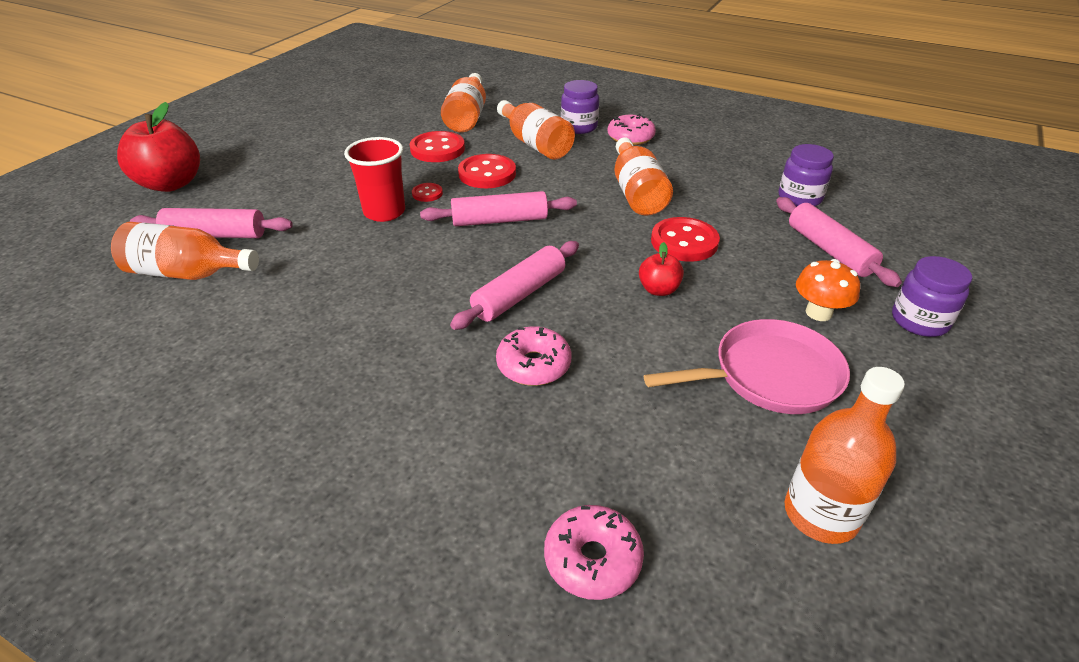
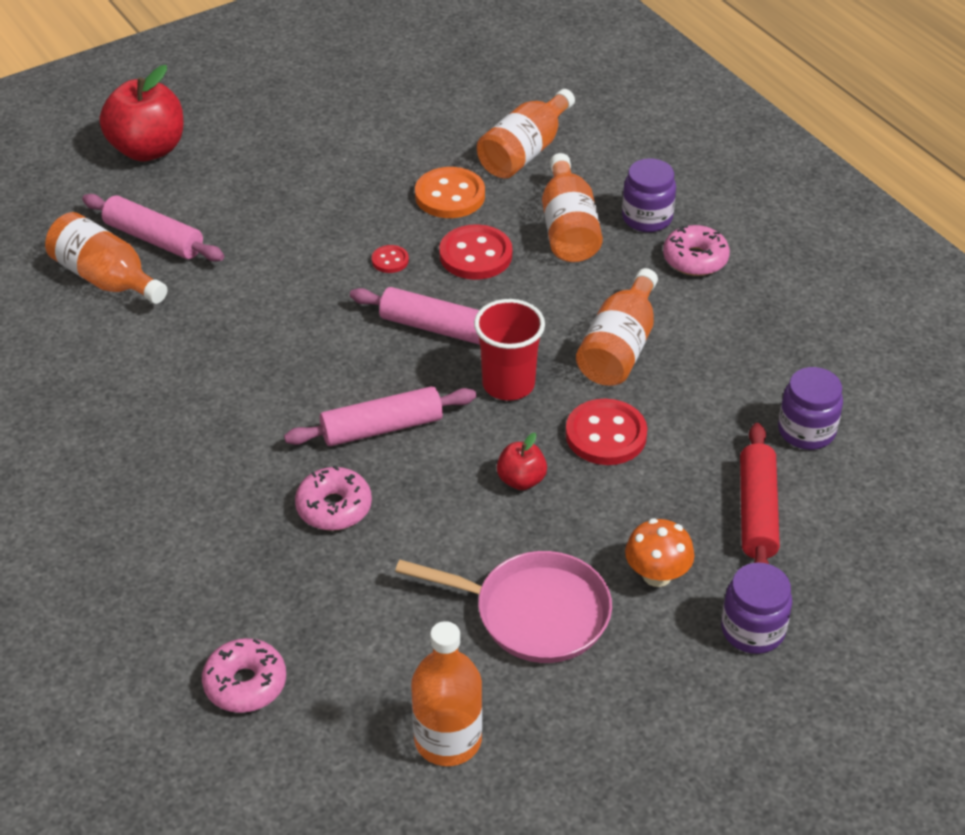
camera: 30 degrees right, 5 degrees up
(384, 212) = (329, 270): red cup -> red cup (508, 384)
(437, 149) = (450, 195): red button -> orange button
(829, 250) = (757, 512): pink rolling pin -> red rolling pin

